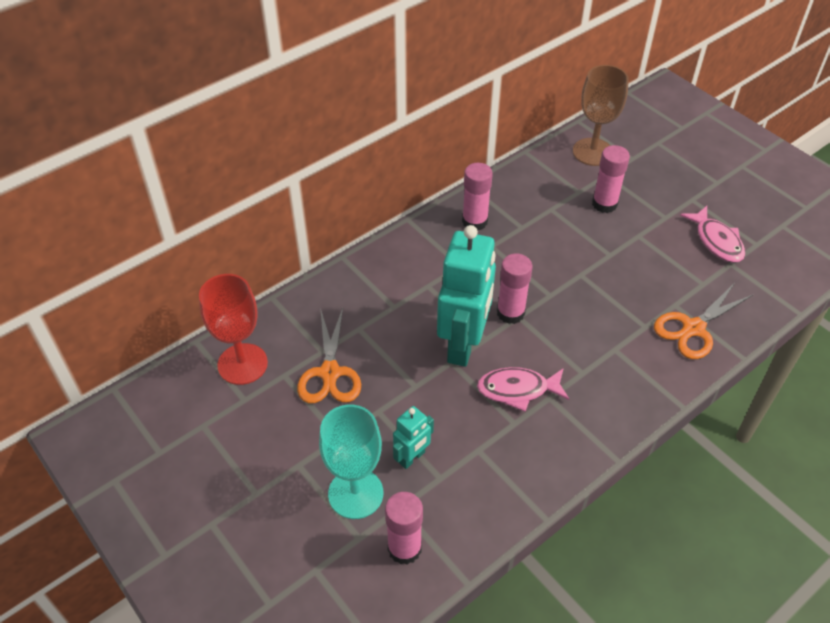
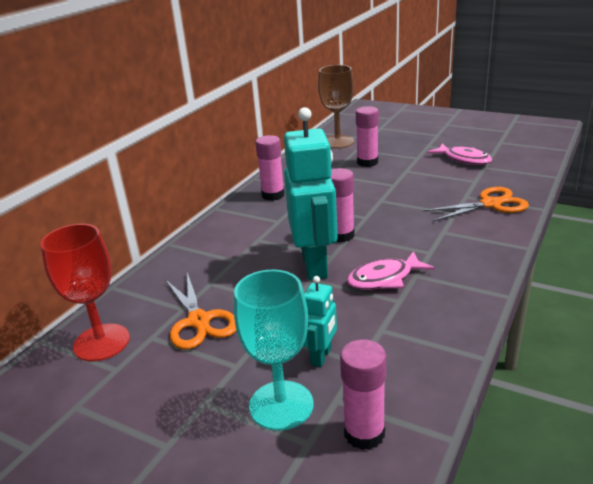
camera: 20 degrees left, 20 degrees down
(693, 328) = (491, 204): orange scissors -> orange scissors turned 135 degrees counterclockwise

